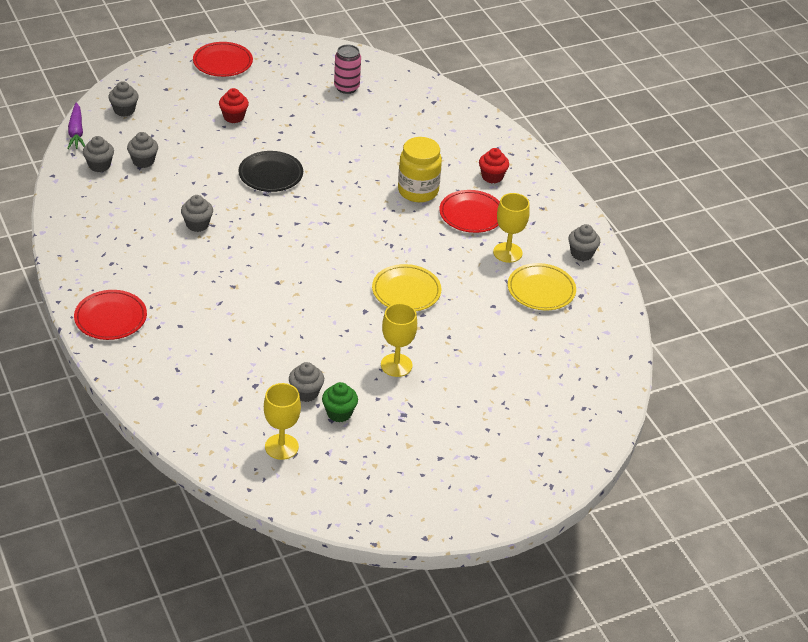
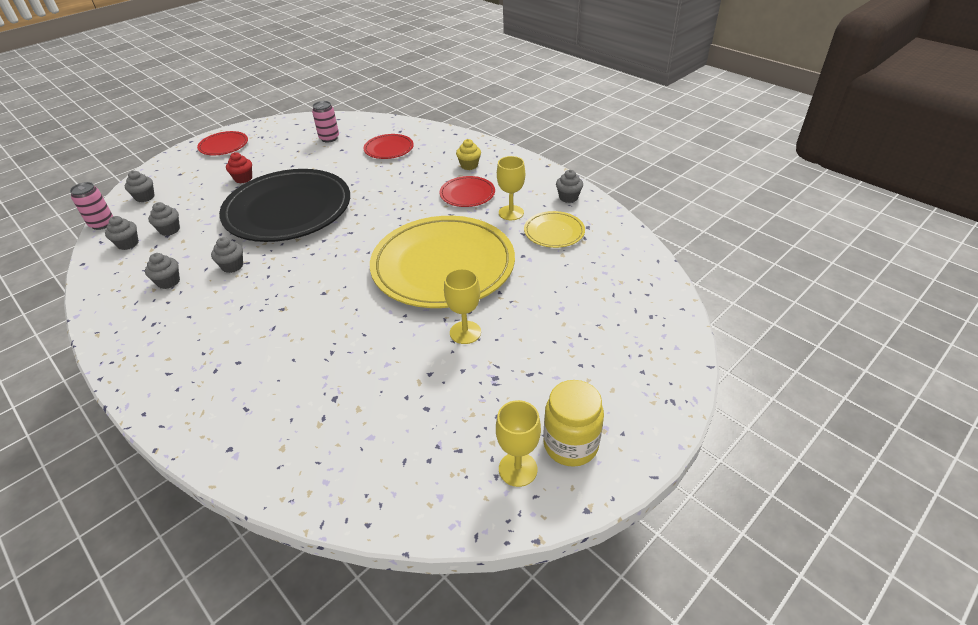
camera: 15 degrees left, 0 degrees up
(76, 132) = (102, 224): purple carrot -> pink can
(110, 318) = (161, 377): red plate -> red plate (389, 149)
(270, 174) = (288, 210): black plate -> black plate, size x2.24
(281, 447) = (386, 457): yellow goblet -> yellow goblet (518, 469)
(306, 393) = (389, 388): grey cupcake -> grey cupcake (168, 282)
(339, 413) = (431, 398): green cupcake -> none
(406, 291) = (443, 266): yellow plate -> yellow plate, size x2.24
(418, 191) = (416, 190): yellow jar -> yellow jar (570, 445)
(492, 177) = (469, 165): red cupcake -> yellow cupcake

